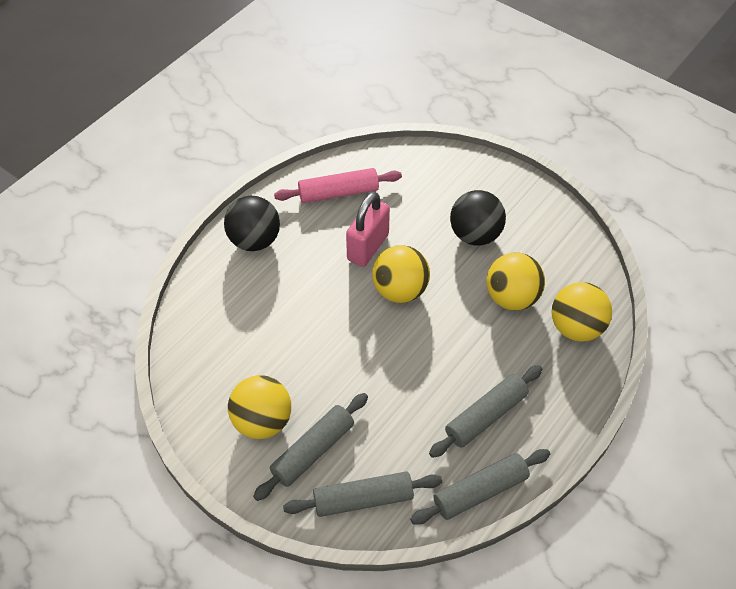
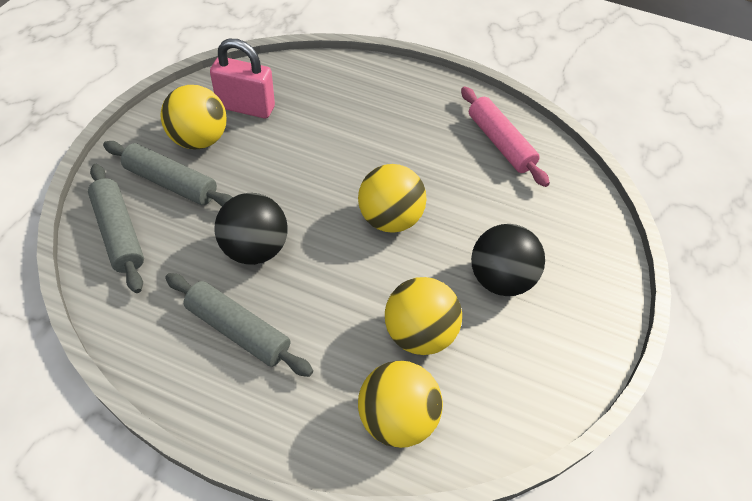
camera: 70 degrees right, 0 degrees up
(254, 240) = (408, 92): black ball -> black ball (255, 249)
(368, 247) = (437, 180): pink padlock -> pink padlock (246, 107)
(480, 491) = (136, 340): grey rolling pin -> none

